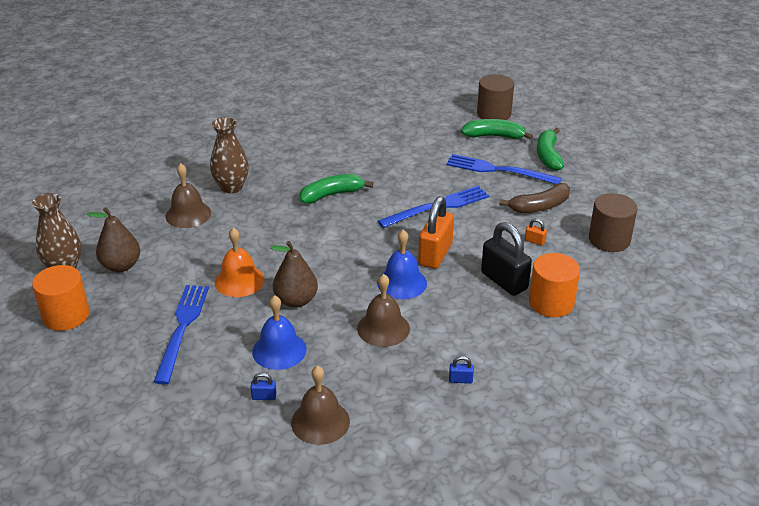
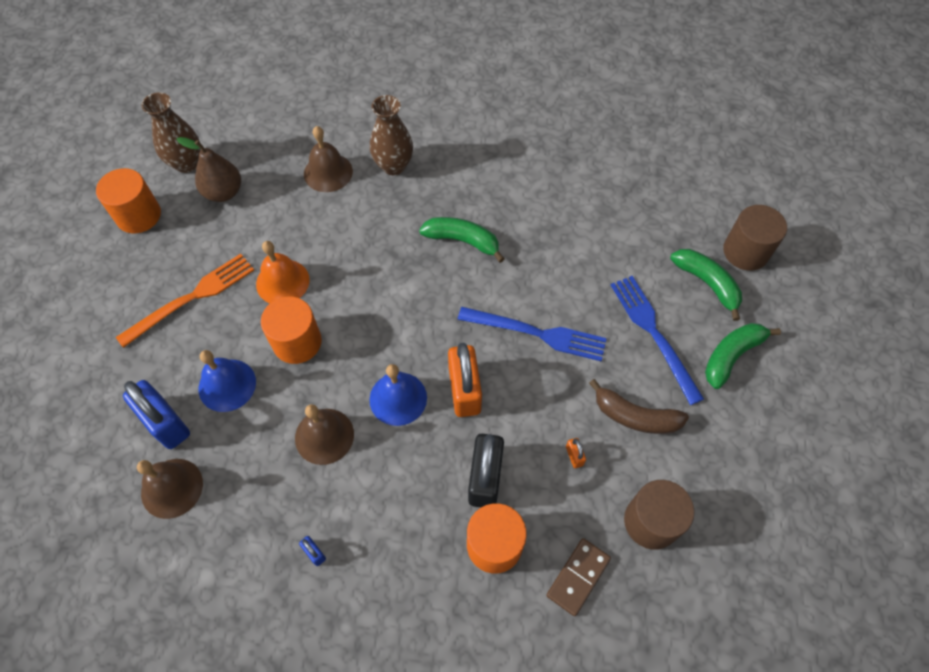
camera: 45 degrees right, 25 degrees up
(182, 328) = (192, 298): blue fork -> orange fork
(264, 397) = (165, 423): blue padlock -> blue padlock, size x2.40
(296, 300) = (297, 342): brown pear -> orange cylinder
(435, 254) = (464, 390): orange padlock -> orange padlock turned 75 degrees counterclockwise
(609, 284) = (578, 577): none -> brown domino

